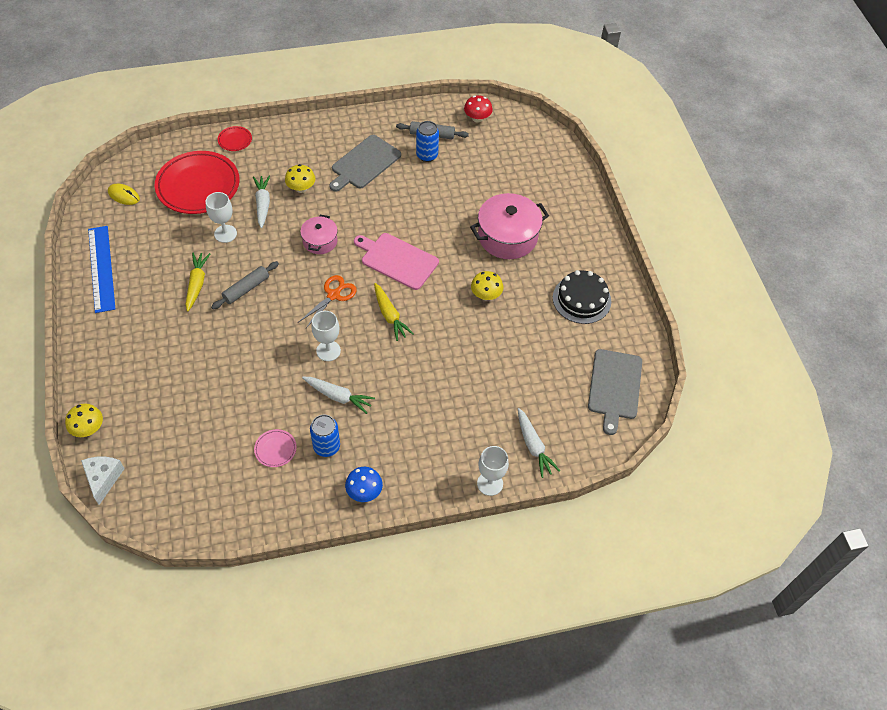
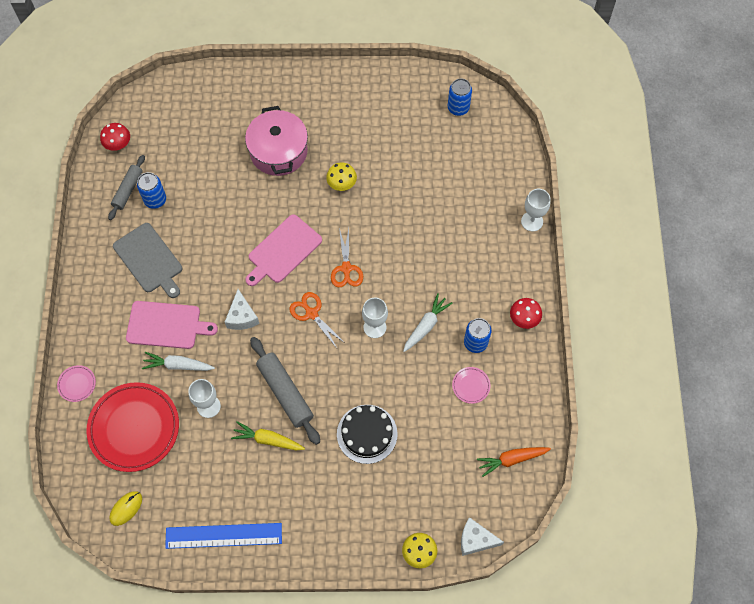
camera: 75 degrees left, 10 degrees up
(195, 502) = (512, 459): none -> orange carrot
(235, 140) = (77, 384): red plate -> pink plate
(246, 289) = (285, 393): grey rolling pin -> grey rolling pin, size x1.55
(301, 188) = (166, 325): yellow mushroom -> pink cutting board
(320, 241) = (242, 316): pink pot -> white cheese
(364, 491) = (524, 319): blue mushroom -> red mushroom
(389, 315) = (346, 268): yellow carrot -> orange scissors
(533, 446) = (503, 181): white carrot -> none
(581, 299) = (364, 109): black cake -> black cake (367, 434)
(614, 387) = (458, 108): grey cutting board -> blue can

